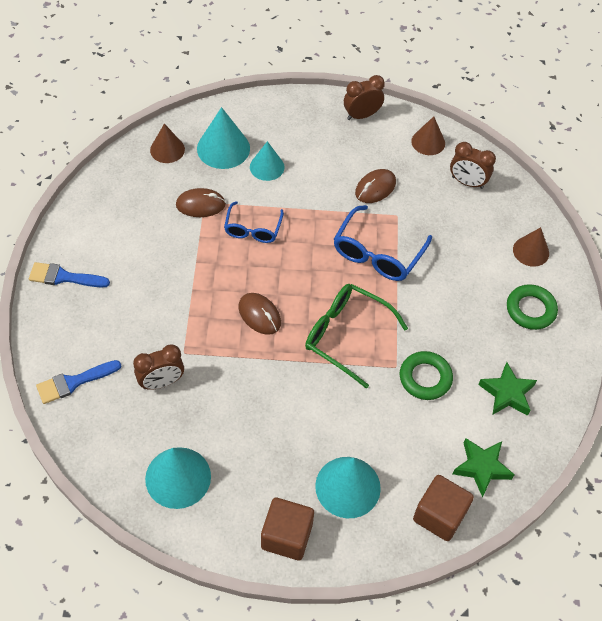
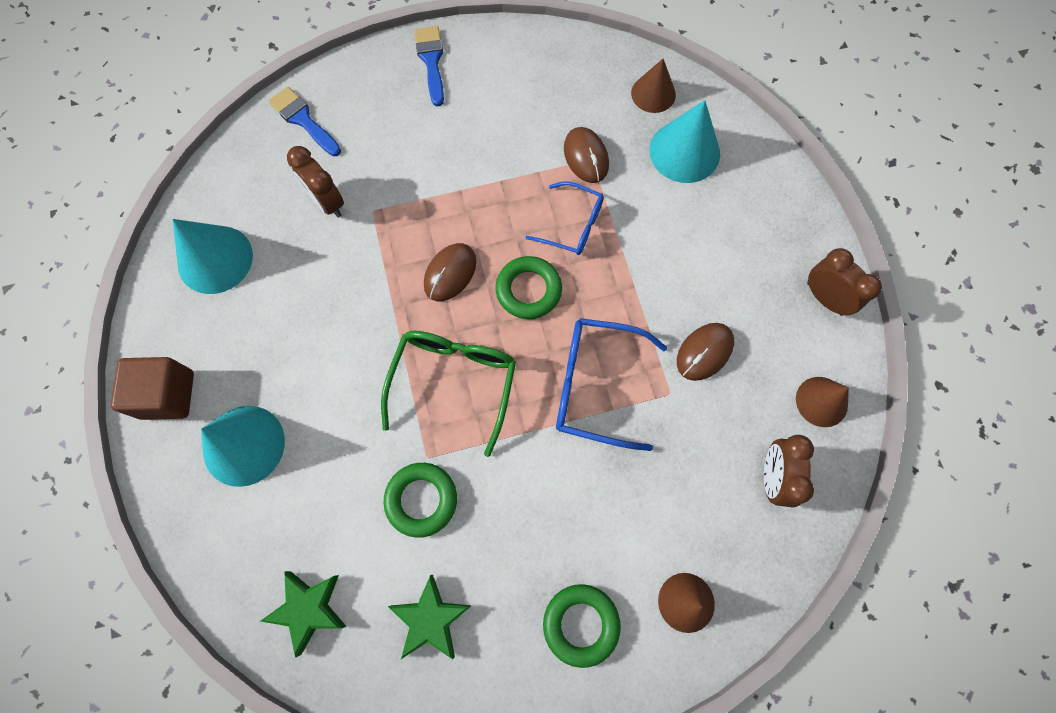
camera: 75 degrees right, 15 degrees up
(253, 229) = (573, 225): blue glasses -> blue glasses turned 150 degrees counterclockwise
(267, 167) = (678, 210): turquoise cone -> none
(292, 270) = (528, 290): none -> green ring
(375, 188) = (704, 352): brown mouse -> brown mouse turned 75 degrees counterclockwise
(439, 515) = (229, 568): brown cube -> none

